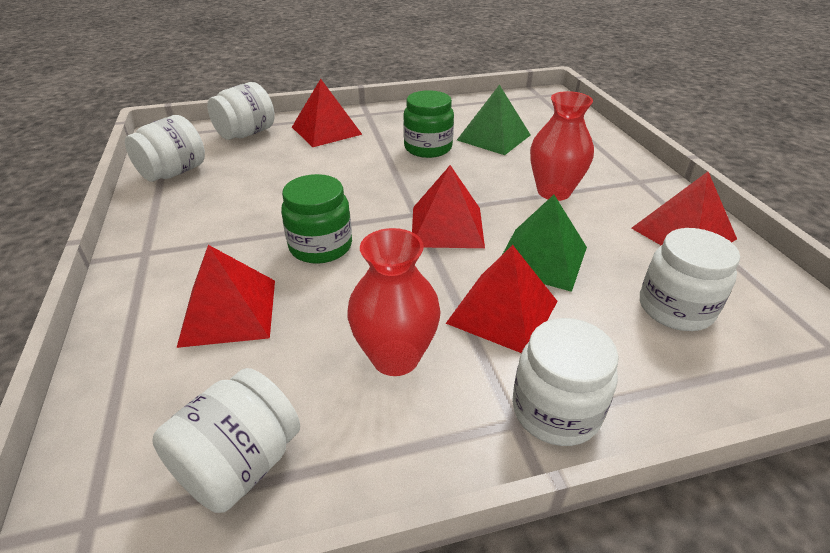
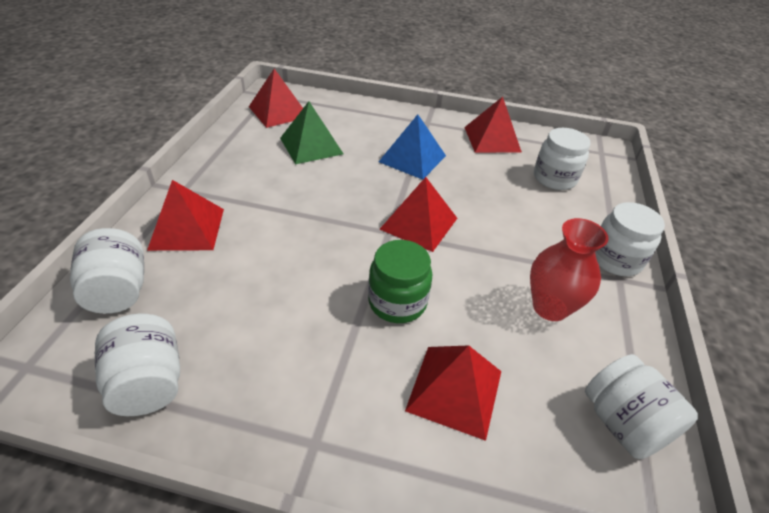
camera: 65 degrees left, 5 degrees up
(428, 148) = (293, 183): green jar -> none
(502, 312) = (527, 241): red pyramid -> red pyramid (278, 111)
(541, 258) = (483, 200): green pyramid -> none
(553, 192) = (412, 158): red vase -> blue pyramid

